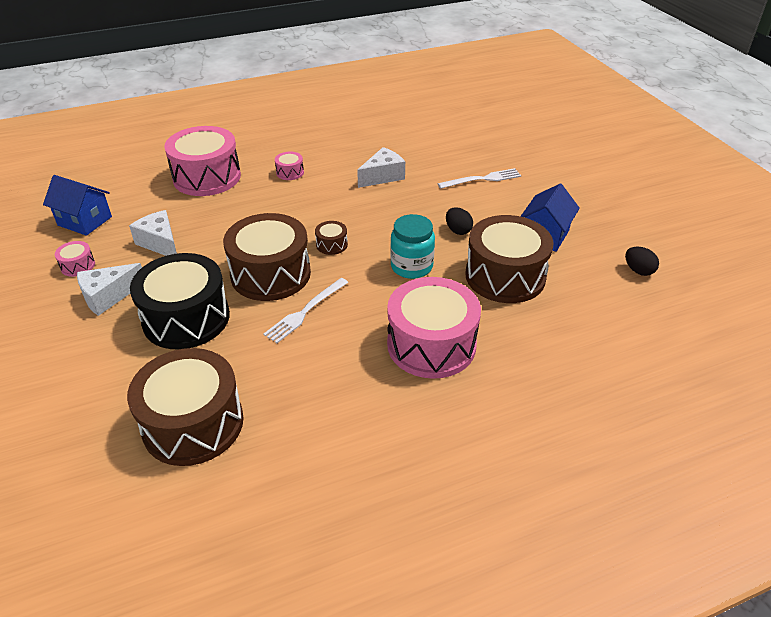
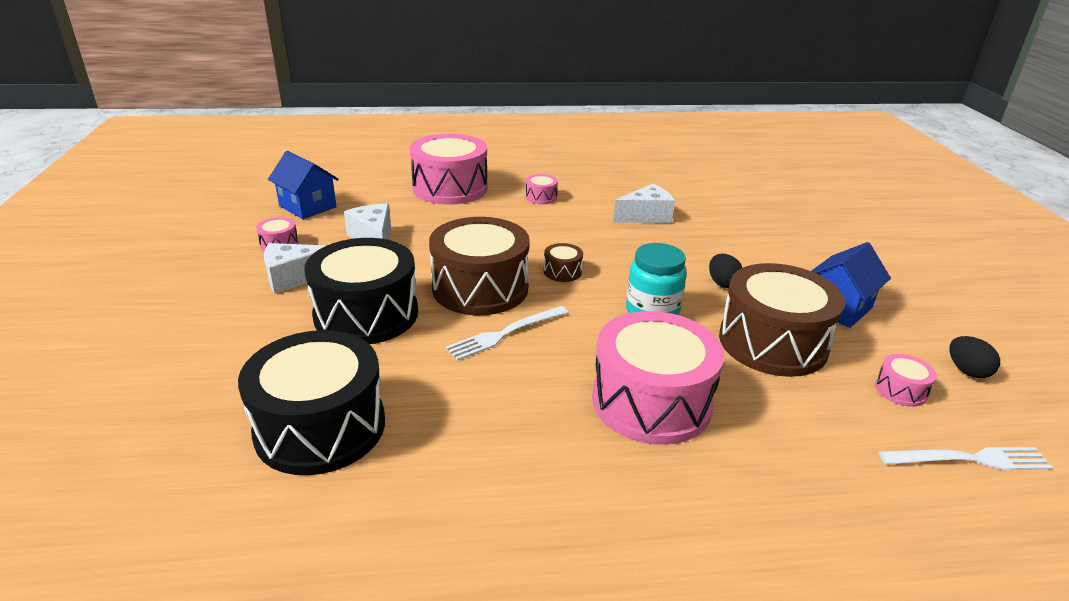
camera: 15 degrees right, 10 degrees down
(193, 423) = (320, 427): brown drum -> black drum
(482, 179) = (767, 237): white fork -> white fork (969, 459)
(597, 296) = (900, 390): none -> pink drum

